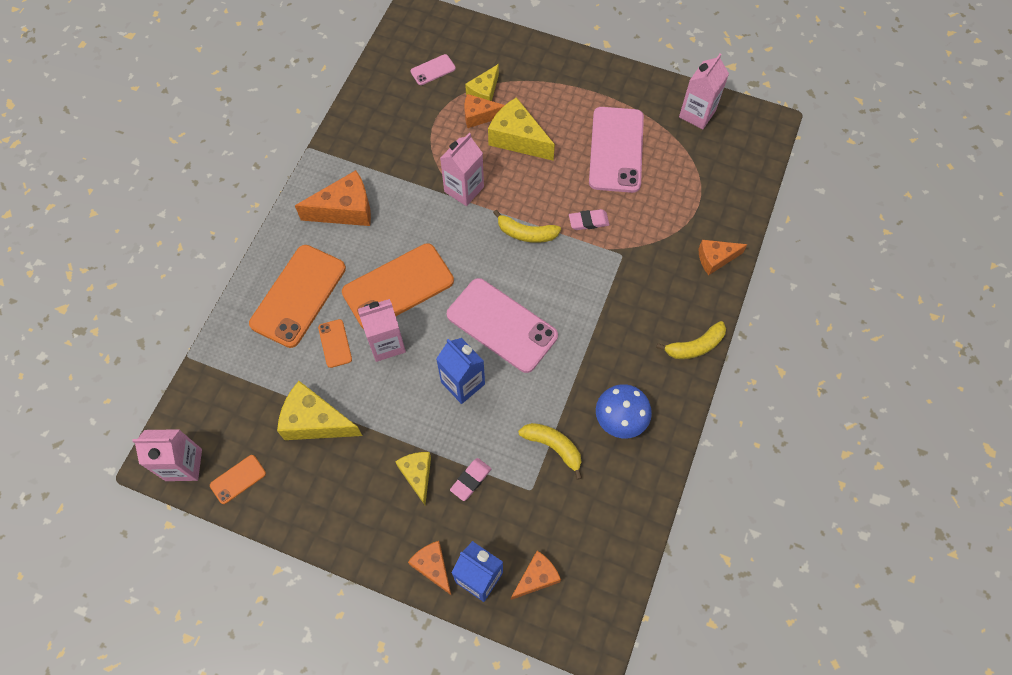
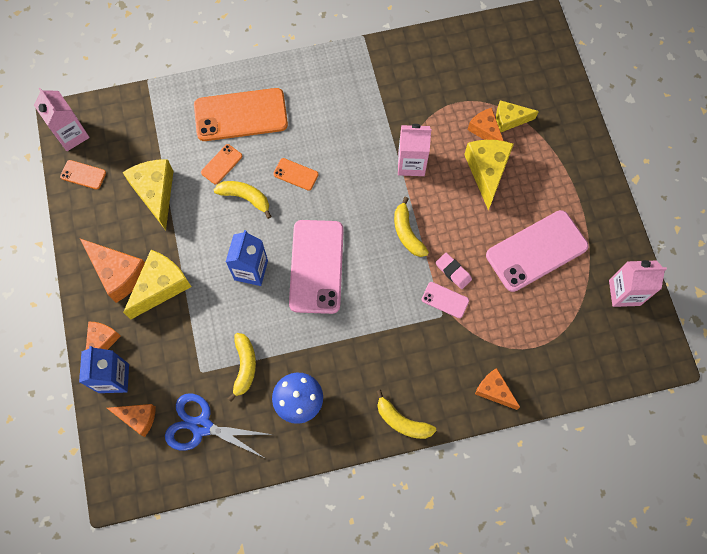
camera: 55 degrees right, 5 degrees up
(345, 210) = (331, 96): orange cheese -> orange cheese (118, 273)
(386, 343) = (245, 198): pink carton -> yellow banana
(398, 286) = (296, 174): orange phone -> orange phone, size x0.45
(417, 475) = (161, 286): yellow cheese -> yellow cheese, size x1.60
(433, 70) = (500, 70): pink phone -> pink phone (445, 300)
(470, 480) = (181, 325): pink eraser -> none
(585, 521) = (201, 426): none -> blue scissors

